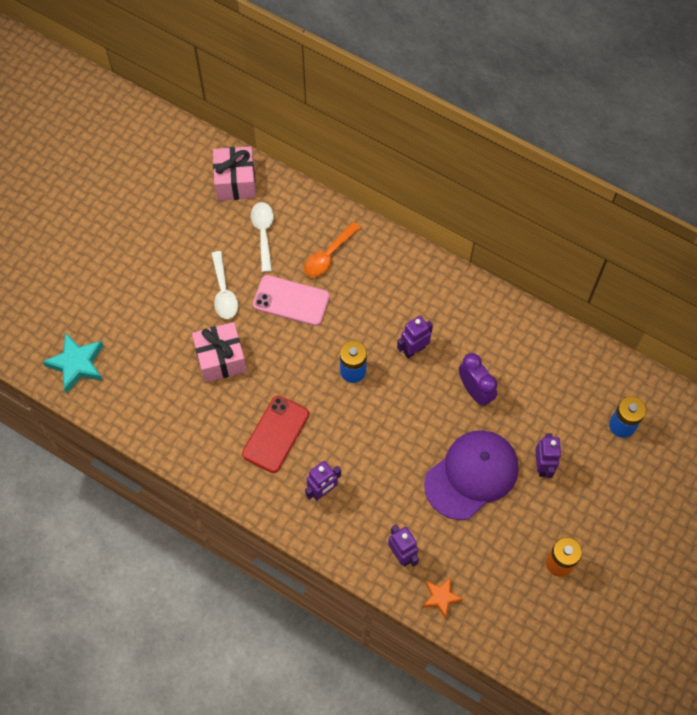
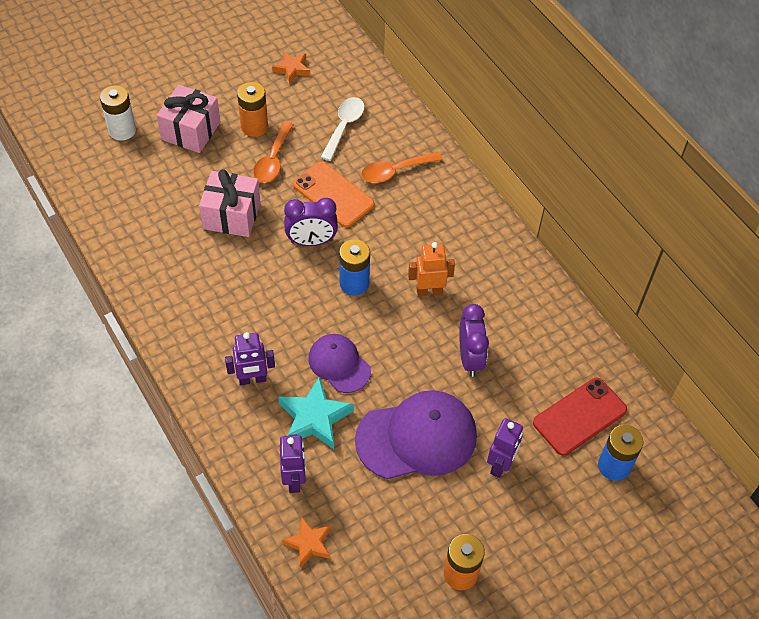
camera: 25 degrees right, 10 degrees down
(77, 364) = (96, 162): turquoise star -> turquoise star (314, 418)
(80, 324) = (122, 130): none -> white battery
(188, 198) = (292, 69): none -> orange star
(189, 268) = (254, 127): none -> orange battery
(224, 292) = (273, 160): white spoon -> orange spoon
(235, 182) = (346, 74): pink gift -> pink gift (191, 131)
(275, 434) = (240, 305): red phone -> red phone (579, 416)
(291, 300) = (333, 194): pink phone -> orange phone
(298, 351) = (311, 241): none -> purple clock
(381, 445) = (339, 364): none -> purple cap
(414, 349) = (429, 291): purple robot -> orange robot

